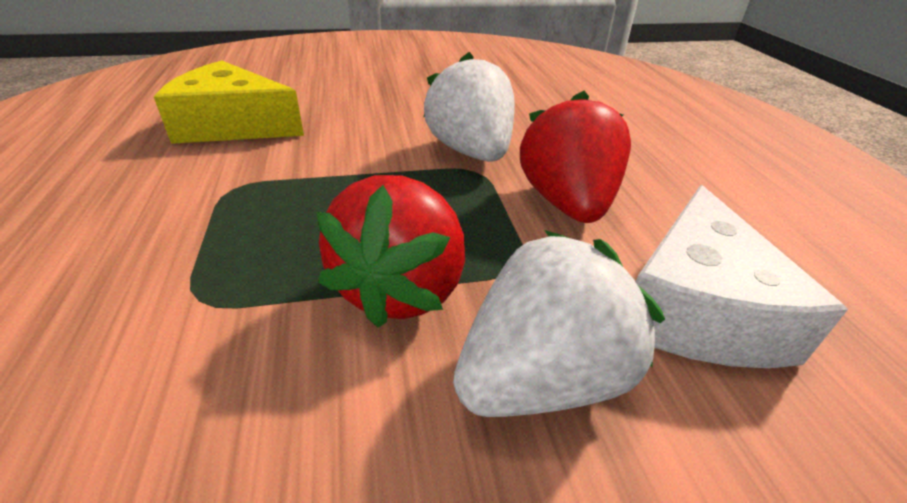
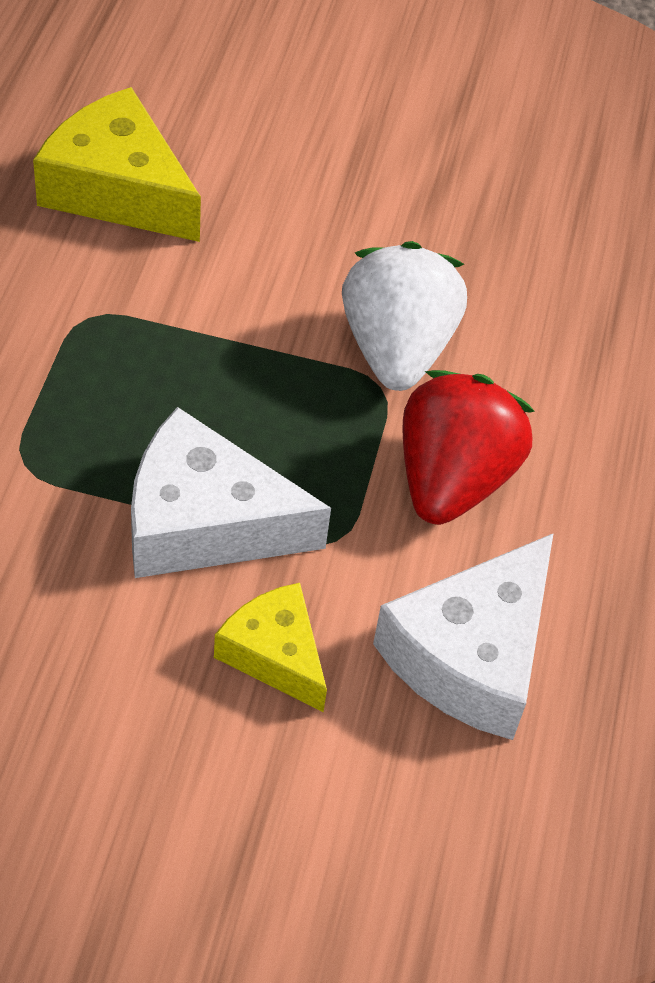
camera: 20 degrees right, 15 degrees up
(401, 289) = (205, 522): red strawberry -> white cheese
(541, 378) = (275, 654): white strawberry -> yellow cheese

